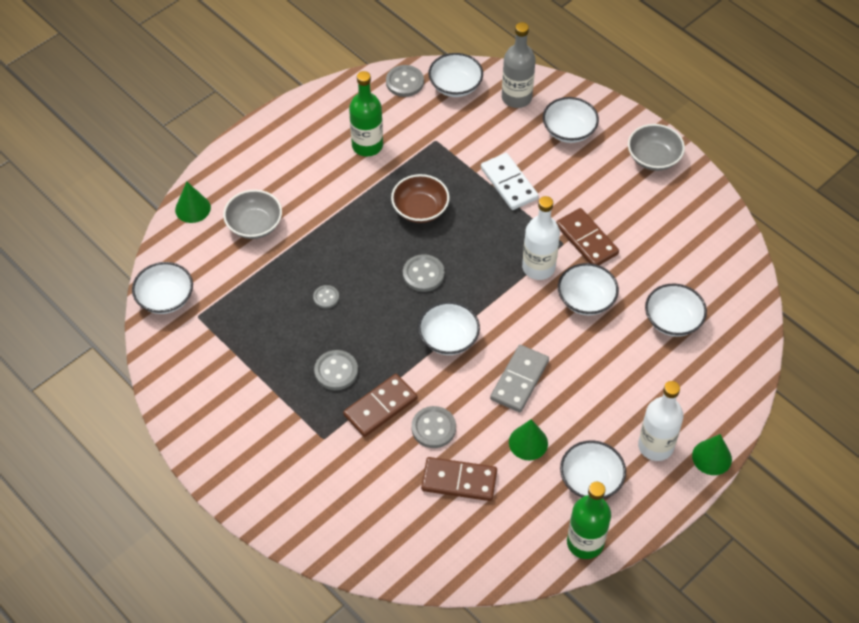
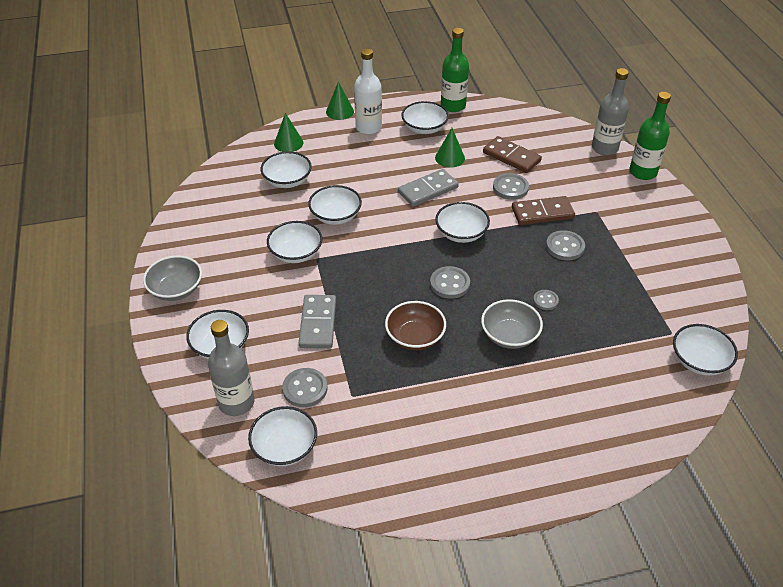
camera: 150 degrees left, 10 degrees down
(192, 208) = (645, 438): green cone -> green cone (288, 143)
(254, 224) = (584, 392): grey bowl -> grey bowl (509, 335)
(355, 556) = (604, 148): none -> grey bottle
(367, 145) = (424, 422): green bottle -> green bottle (643, 172)
(404, 82) = (334, 479): grey button -> grey button (305, 389)
(509, 183) = (318, 323): white domino -> grey domino
(538, 267) = (352, 250): white bottle -> none
(586, 240) = (296, 253): brown domino -> white bowl

